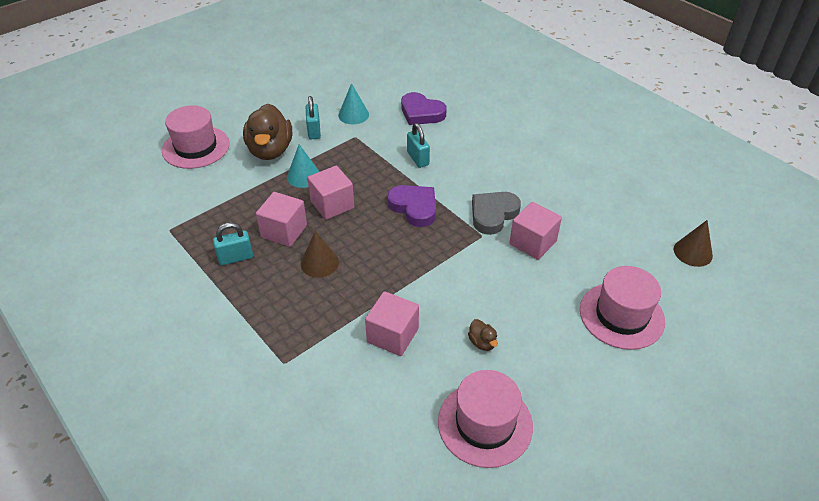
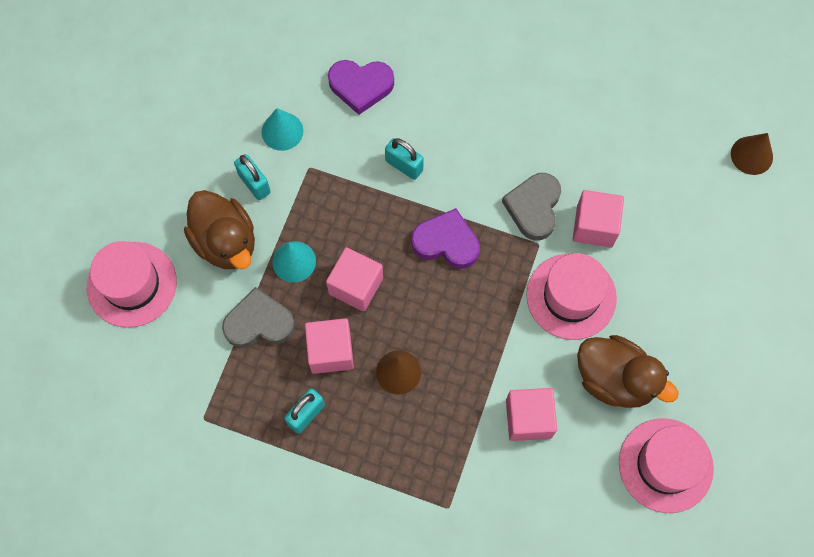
camera: 30 degrees left, 25 degrees up
(252, 197) = (259, 323): none -> grey heart
(482, 342) = (615, 379): brown duck -> brown duck, size x2.38
(621, 315) = (722, 275): pink hat -> pink hat (571, 296)

